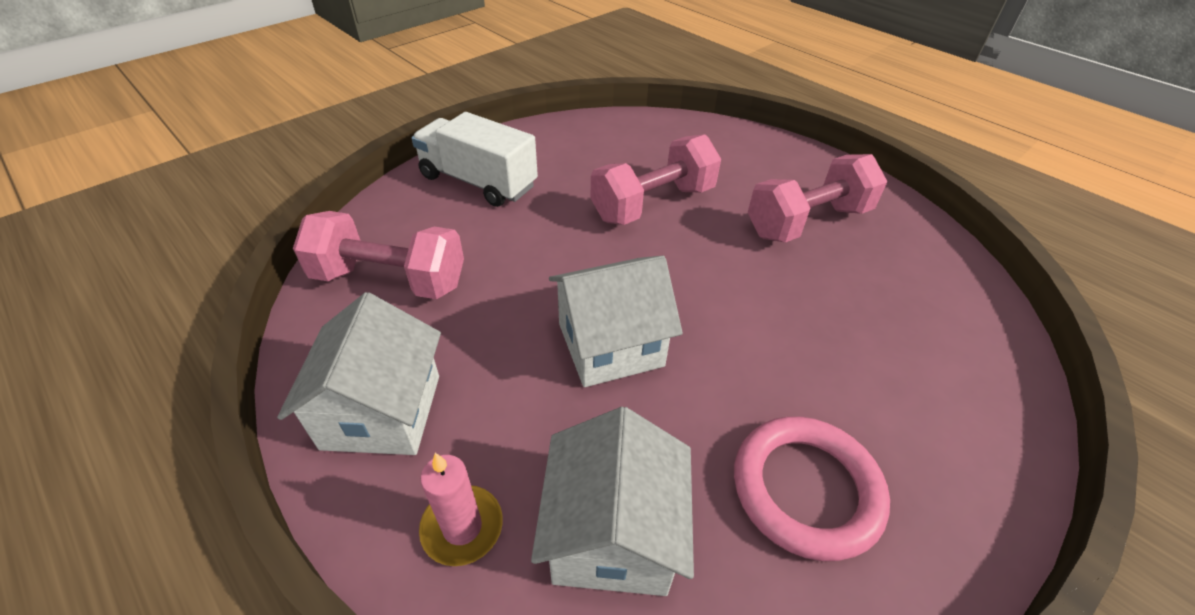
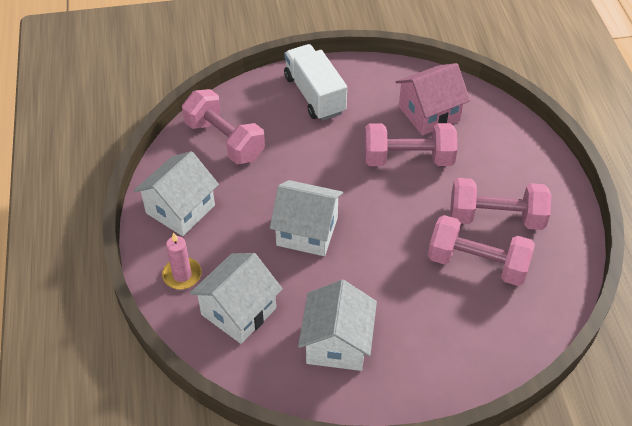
camera: 35 degrees right, 5 degrees up
(630, 152) = (429, 113): none -> pink house
(806, 489) = (337, 343): pink ring -> white house
(846, 279) = (477, 263): none -> pink dumbbell

